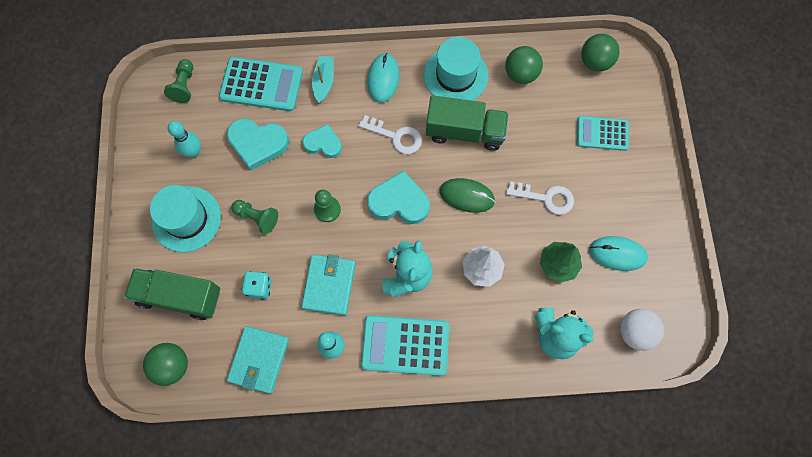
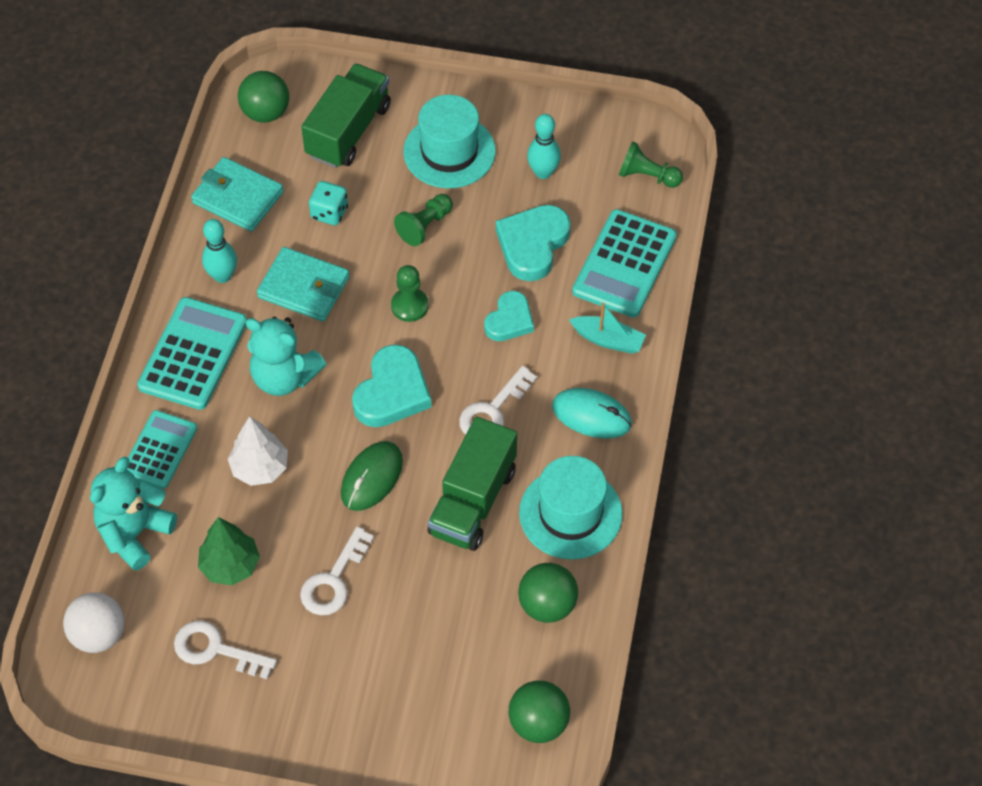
camera: 105 degrees right, 15 degrees down
(602, 133) = (410, 692): turquoise calculator -> turquoise calculator (159, 450)
(617, 254) = (216, 650): turquoise mouse -> white key

